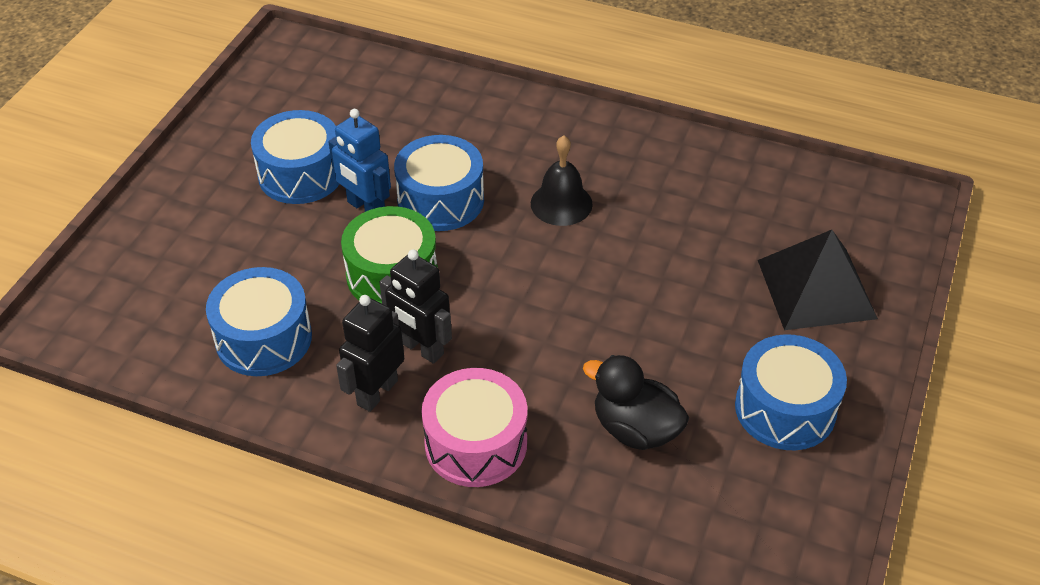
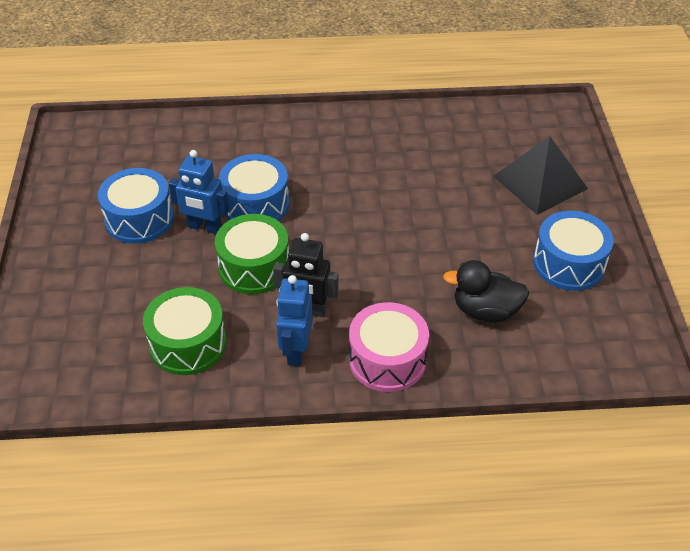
camera: 25 degrees left, 0 degrees up
(264, 338) = (188, 344): blue drum -> green drum
(377, 392) = (296, 351): black robot -> blue robot
(561, 203) = (341, 180): black bell -> none

